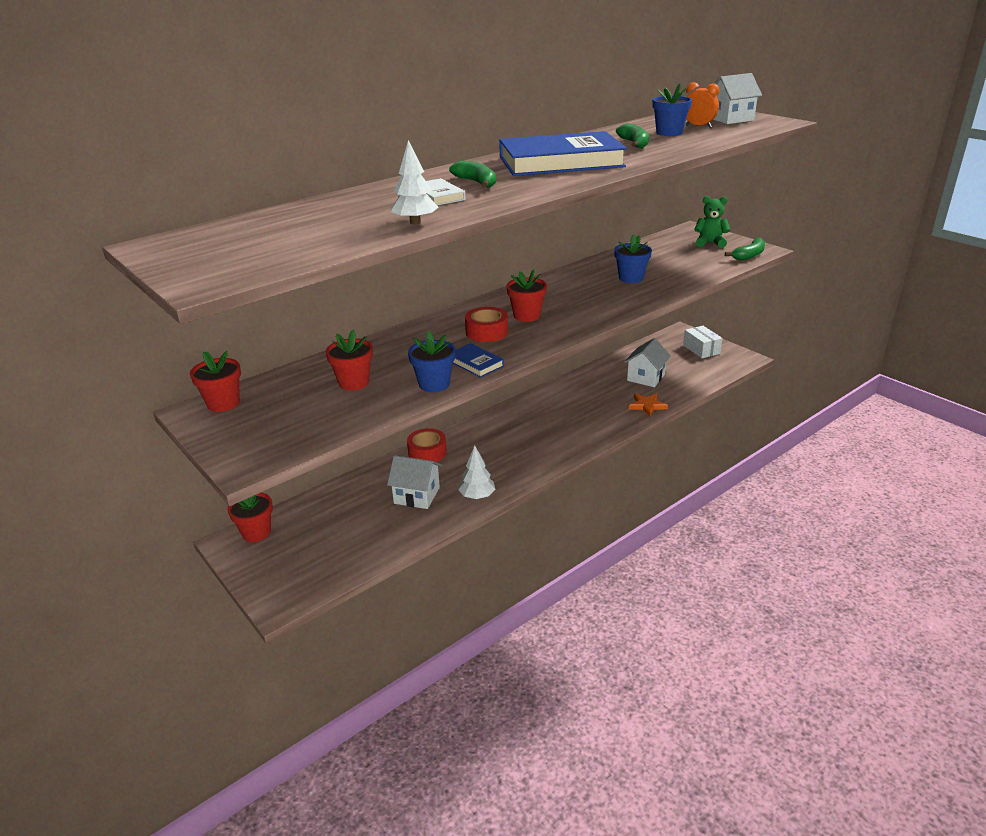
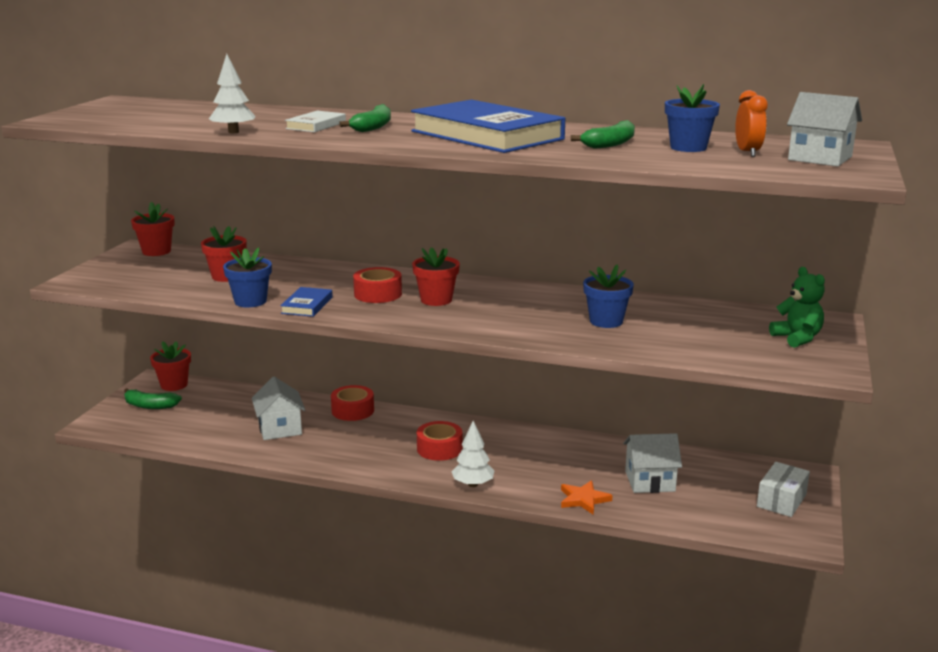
camera: 55 degrees right, 10 degrees down
(477, 496) = (304, 456): white tree -> white tree (473, 484)
(529, 434) = (439, 449): none -> red tape
(749, 255) = (796, 367): green banana -> green banana (150, 406)

